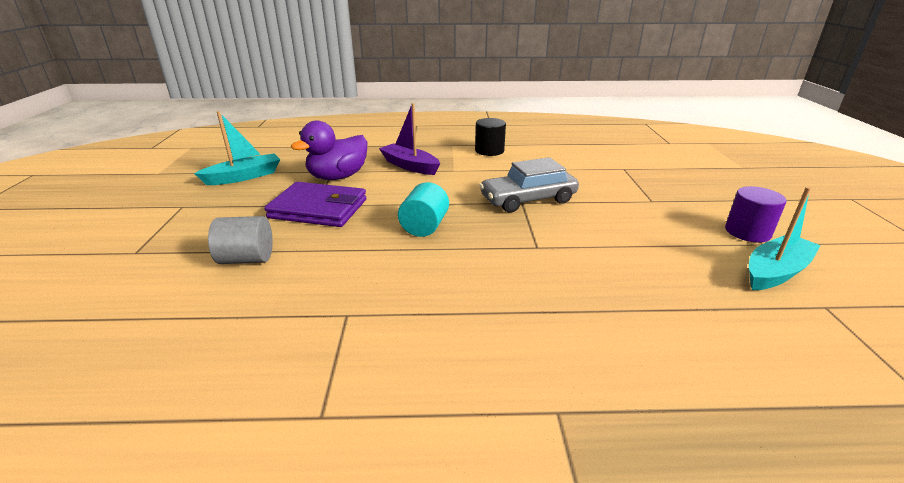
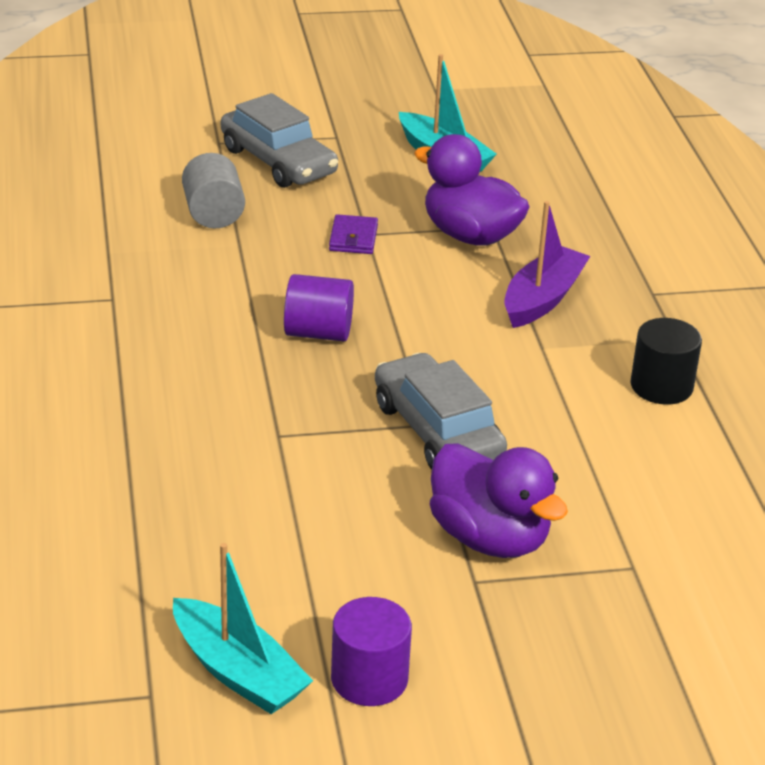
camera: 80 degrees right, 5 degrees up
(193, 229) = (278, 161): none -> grey car
(318, 209) = (353, 238): purple wallet -> purple wallet, size x0.48
(424, 227) = (318, 333): turquoise cylinder -> purple cylinder
(616, 194) = (489, 538): none -> purple duck

